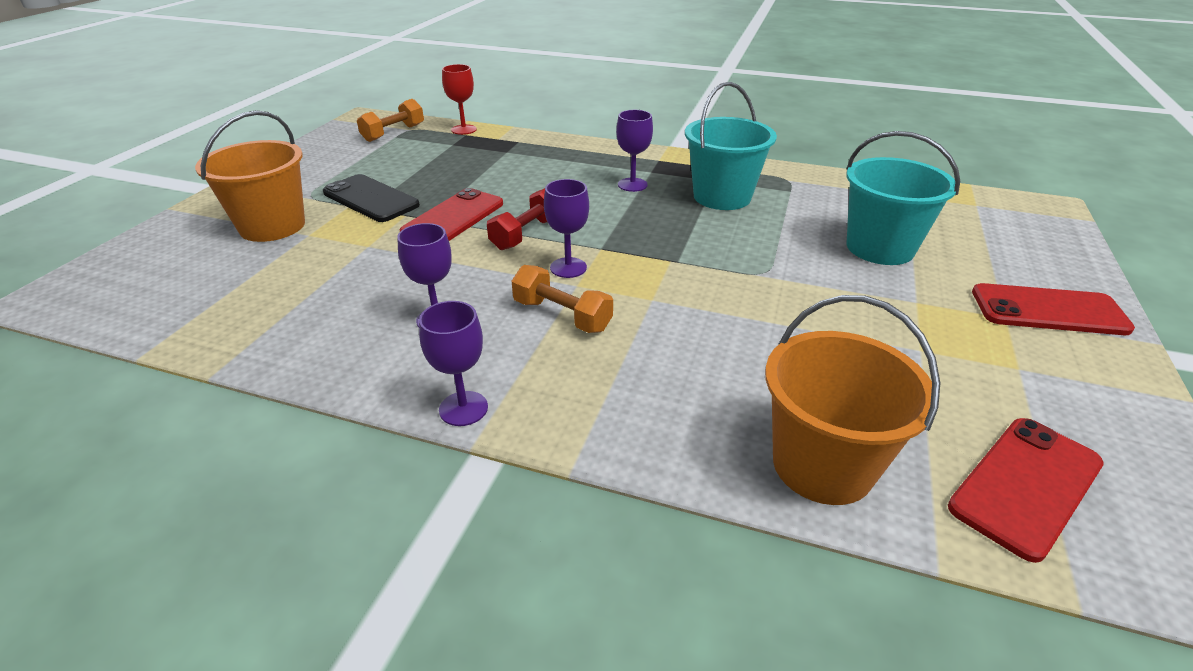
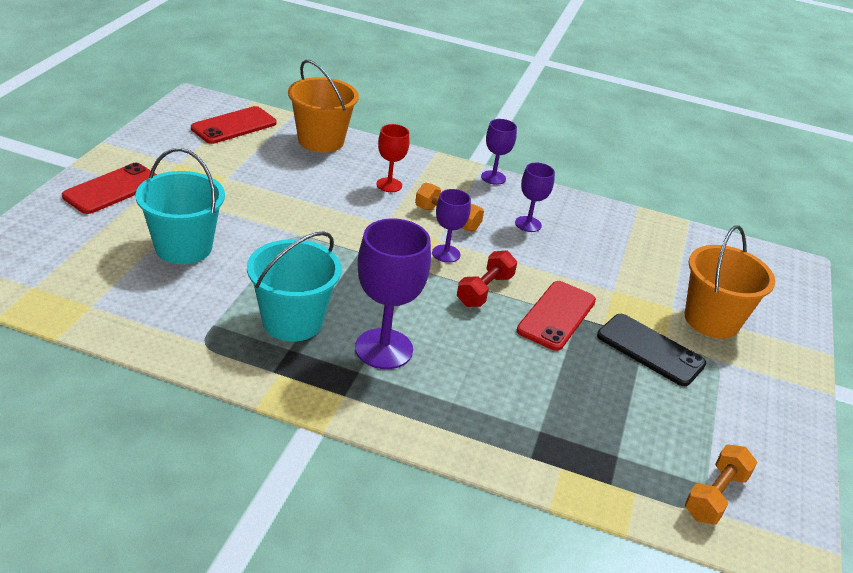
camera: 175 degrees right, 0 degrees up
(464, 129) = (619, 498): red goblet -> red goblet (389, 185)
(632, 185) = (384, 349): purple goblet -> purple goblet, size x1.77
(1048, 310) = (113, 189): red phone -> red phone turned 60 degrees counterclockwise

